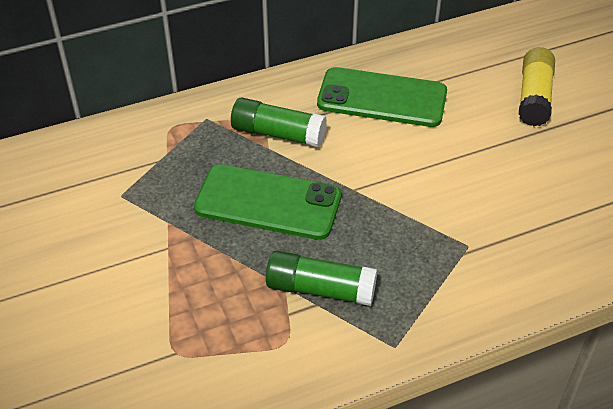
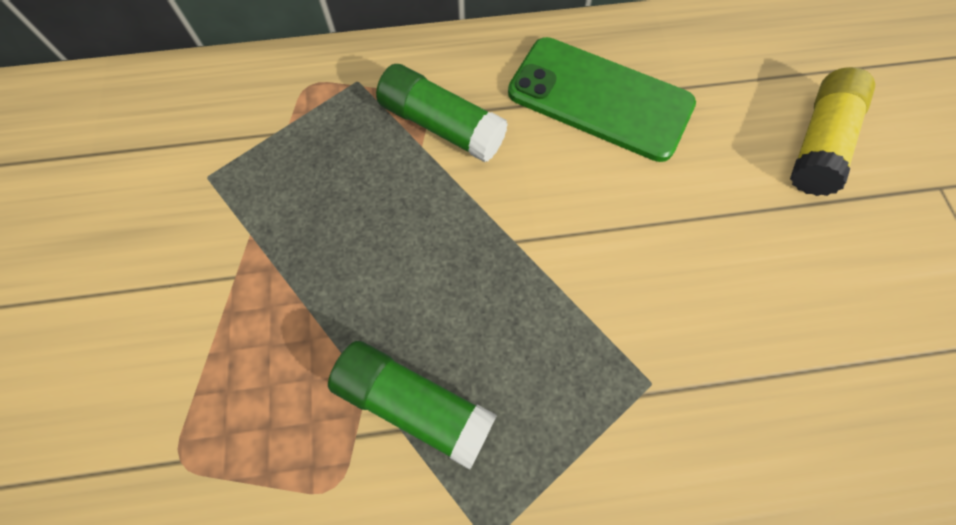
camera: 15 degrees right, 20 degrees up
(268, 202) = (391, 235): green phone -> none

